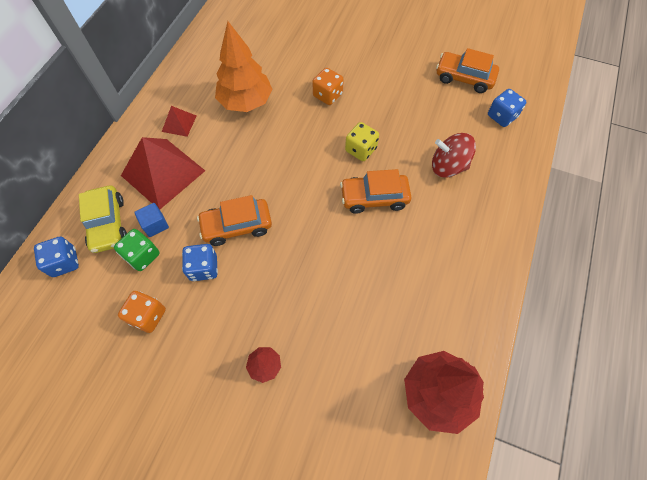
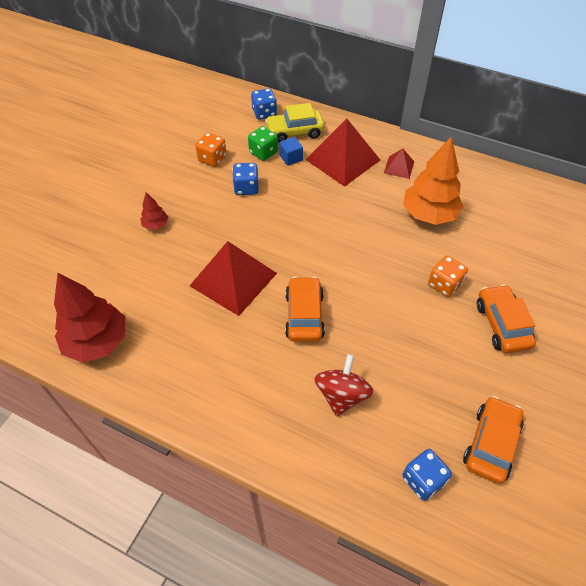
camera: 95 degrees right, 10 degrees down
(237, 226) = (283, 208): orange car -> orange car (502, 324)
(339, 265) = (233, 279): none -> red pyramid
(360, 150) = (367, 309): yellow dice -> none

